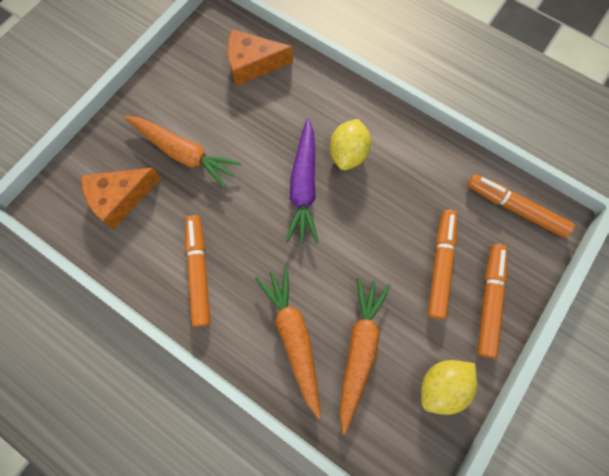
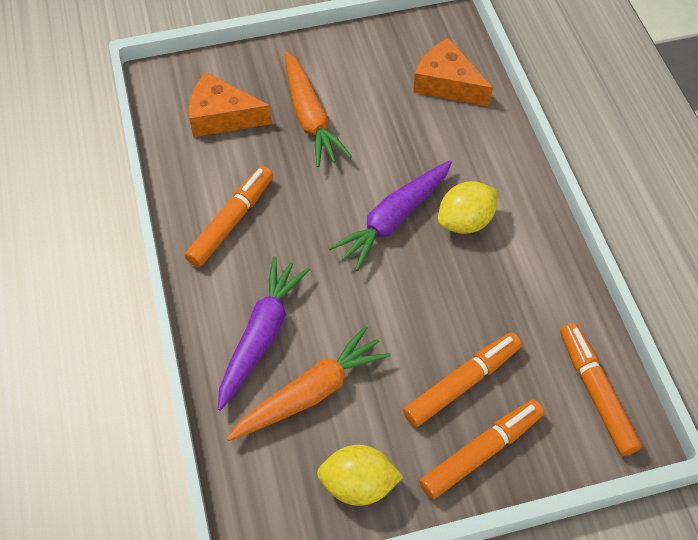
camera: 40 degrees right, 15 degrees down
(293, 337) = (261, 335): orange carrot -> purple carrot

